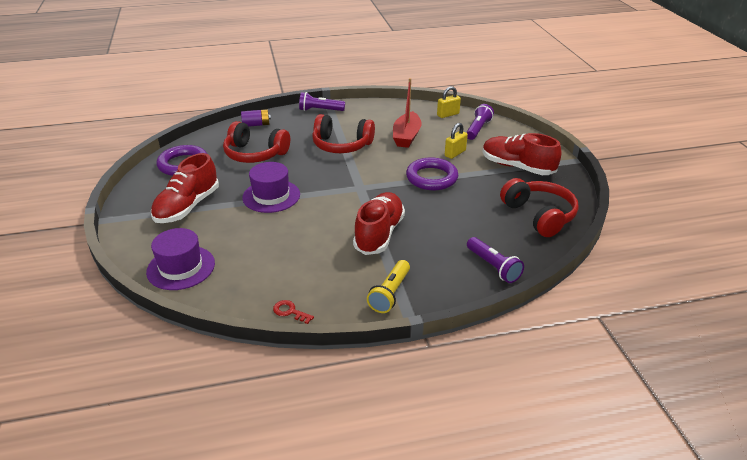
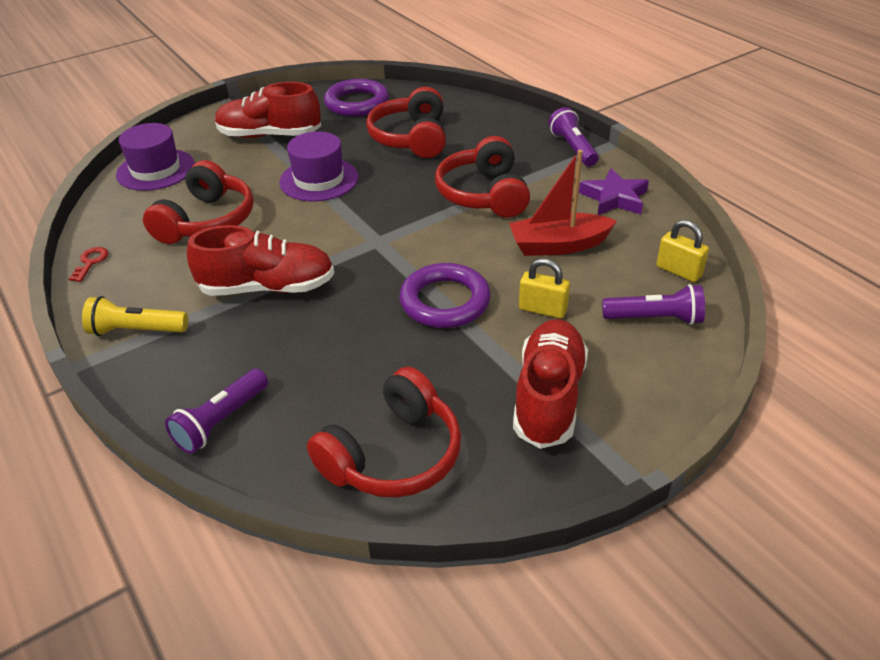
camera: 70 degrees right, 5 degrees up
(256, 125) = (487, 116): purple battery -> none
(280, 249) = (207, 221): none -> red headphones
(377, 112) = (614, 198): none -> purple star

